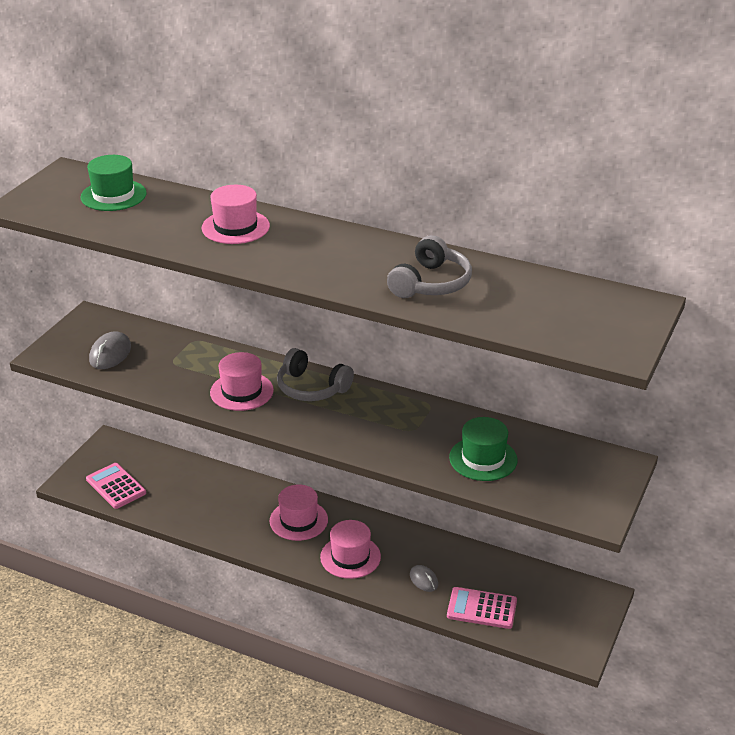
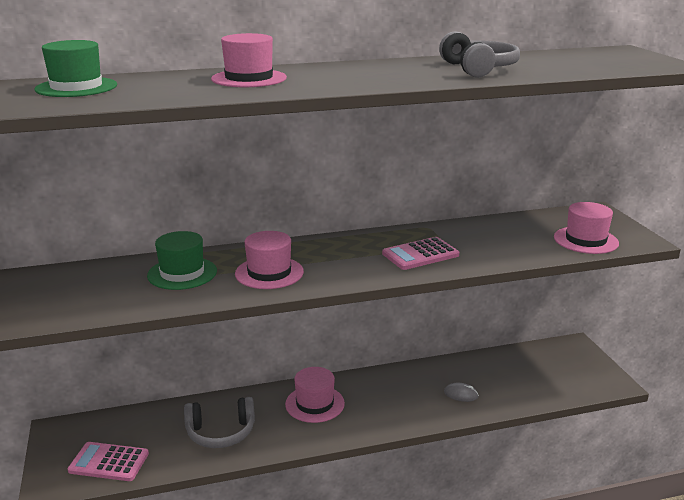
camera: 40 degrees left, 10 degrees down
(110, 354) = (92, 294): grey mouse -> none
(311, 388) = (324, 250): grey headphones -> grey headphones (221, 432)
(350, 557) = (389, 407): pink hat -> pink hat (585, 240)
(481, 609) = (523, 391): pink calculator -> pink calculator (420, 254)
(483, 459) = (519, 241): green hat -> green hat (182, 273)

